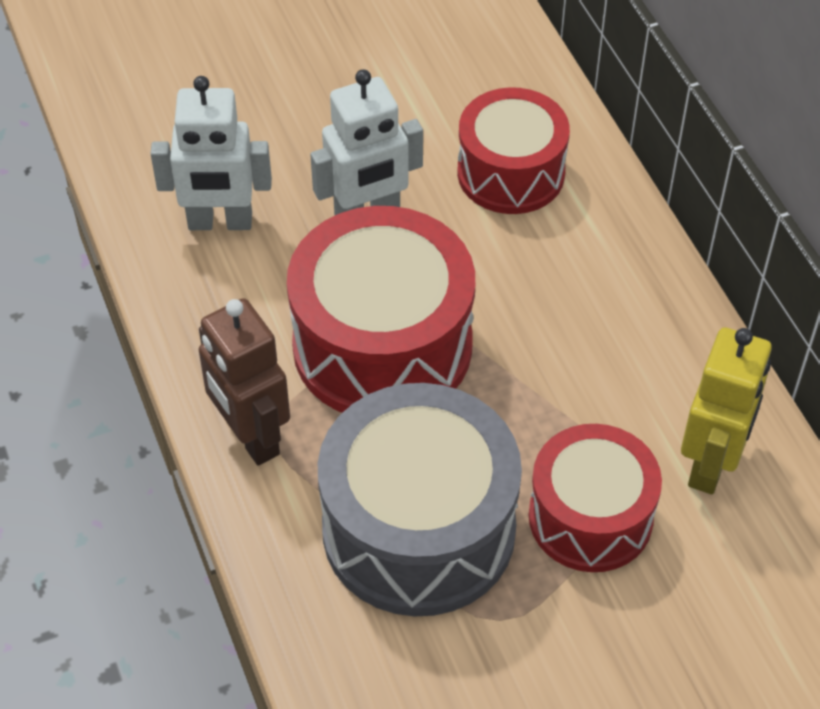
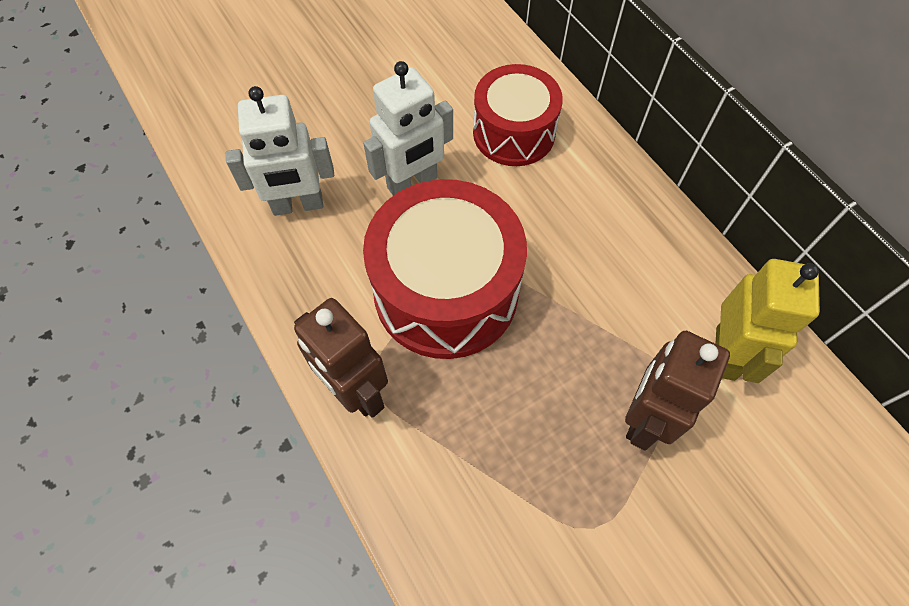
camera: 10 degrees left, 10 degrees up
(418, 529) = (509, 453): grey drum -> none
(590, 517) = (645, 417): red drum -> brown robot

